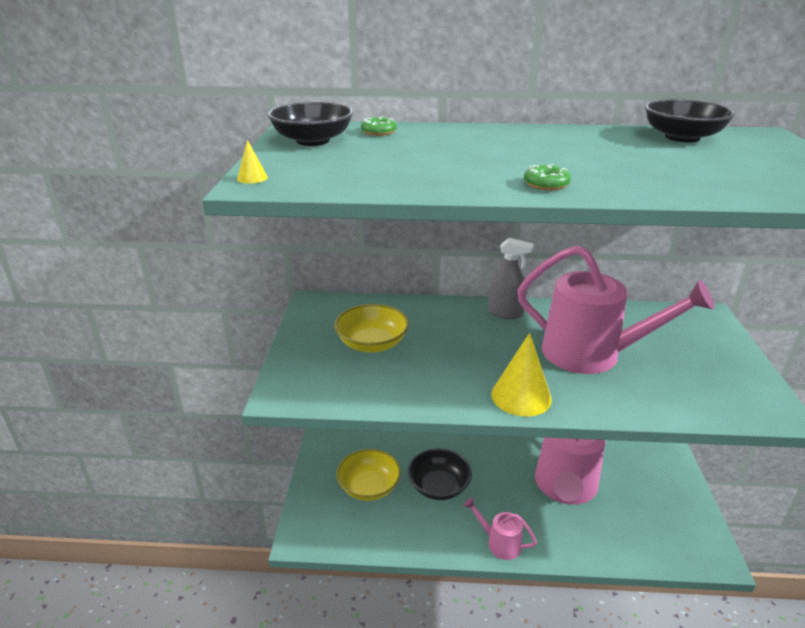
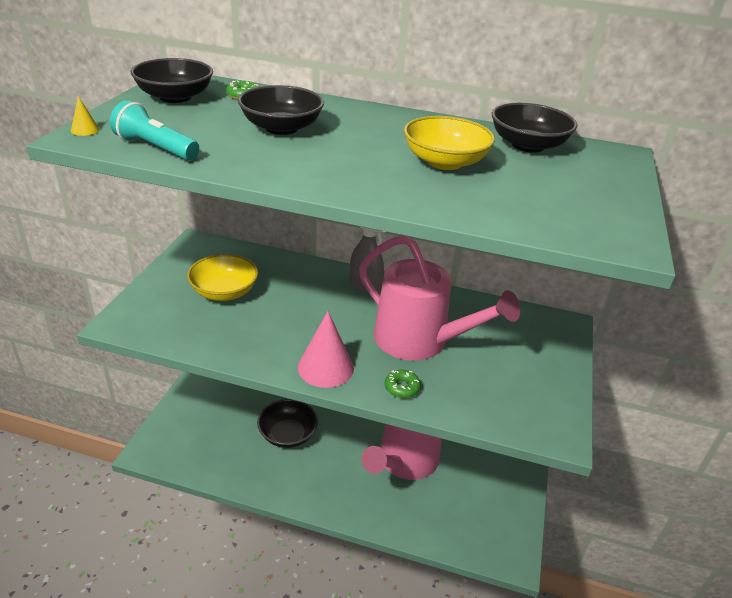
camera: 10 degrees right, 5 degrees up
(344, 183) = (155, 148): none -> turquoise flashlight
(369, 487) = (225, 421): yellow bowl -> yellow bowl (445, 162)
(447, 152) = (281, 128): none -> black bowl
(499, 543) = (316, 497): pink watering can -> none
(521, 396) = (325, 367): yellow cone -> pink cone
(546, 184) = (331, 178): green donut -> green donut (402, 388)

